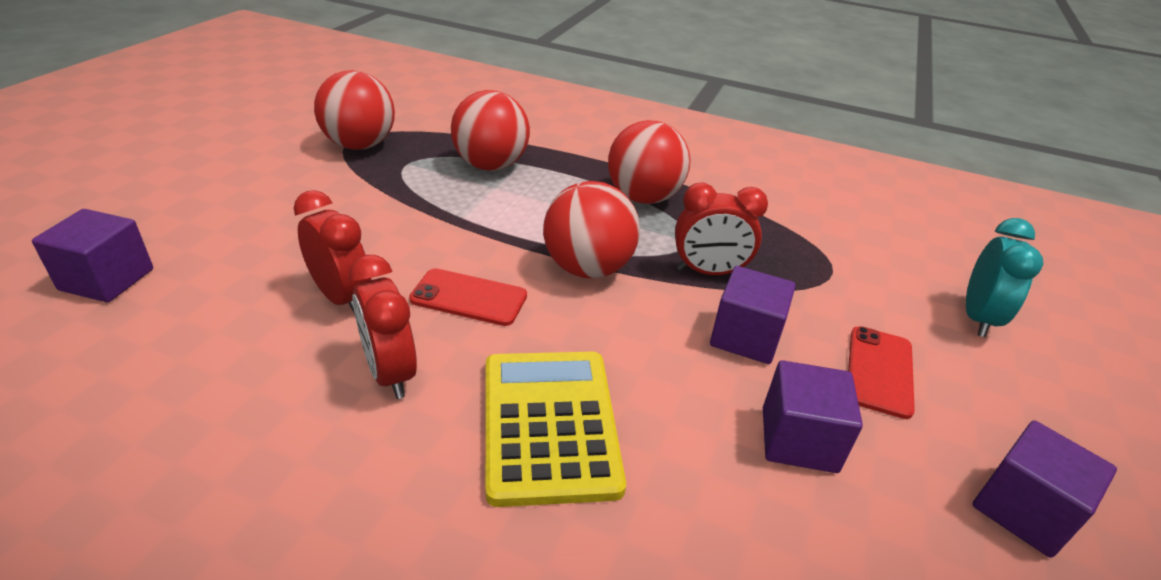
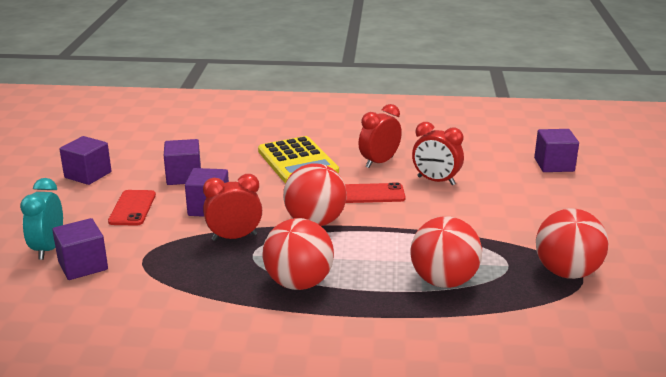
camera: 165 degrees right, 10 degrees down
(390, 373) = (379, 162): red clock -> red clock turned 90 degrees counterclockwise
(910, 278) = (83, 265): none -> purple cube

